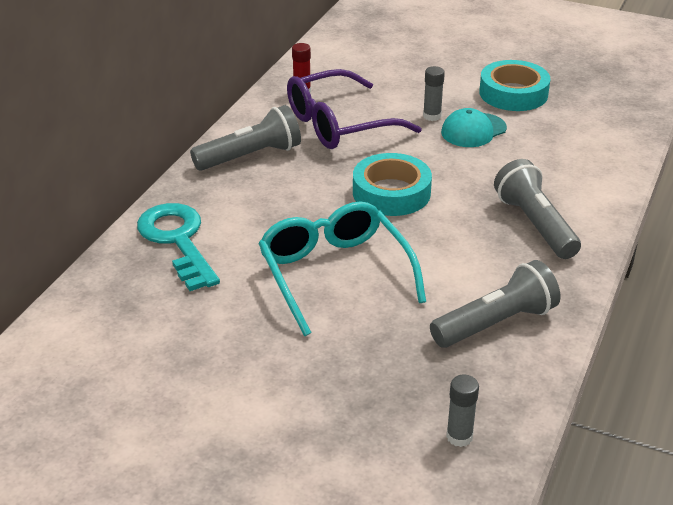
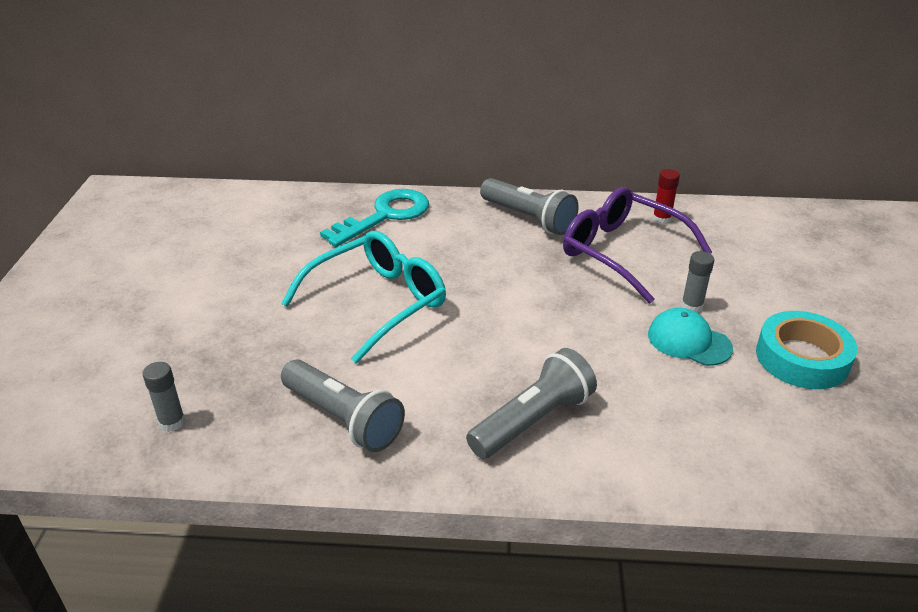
camera: 70 degrees right, 0 degrees up
(391, 193) = (526, 308): turquoise tape -> none

